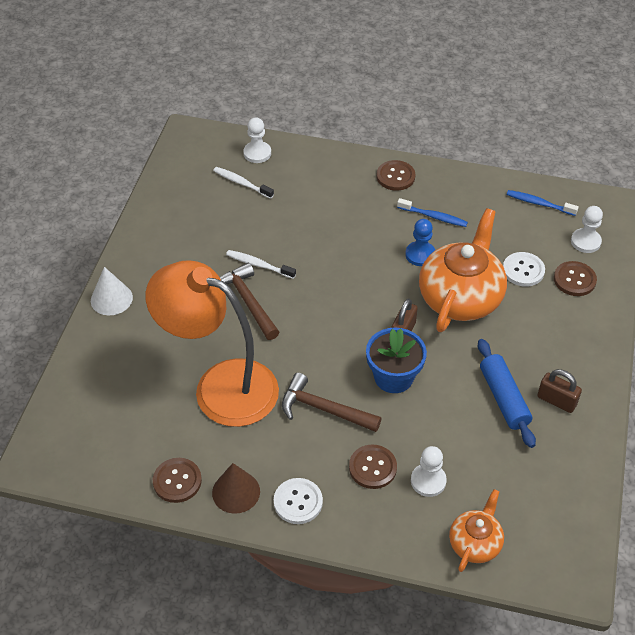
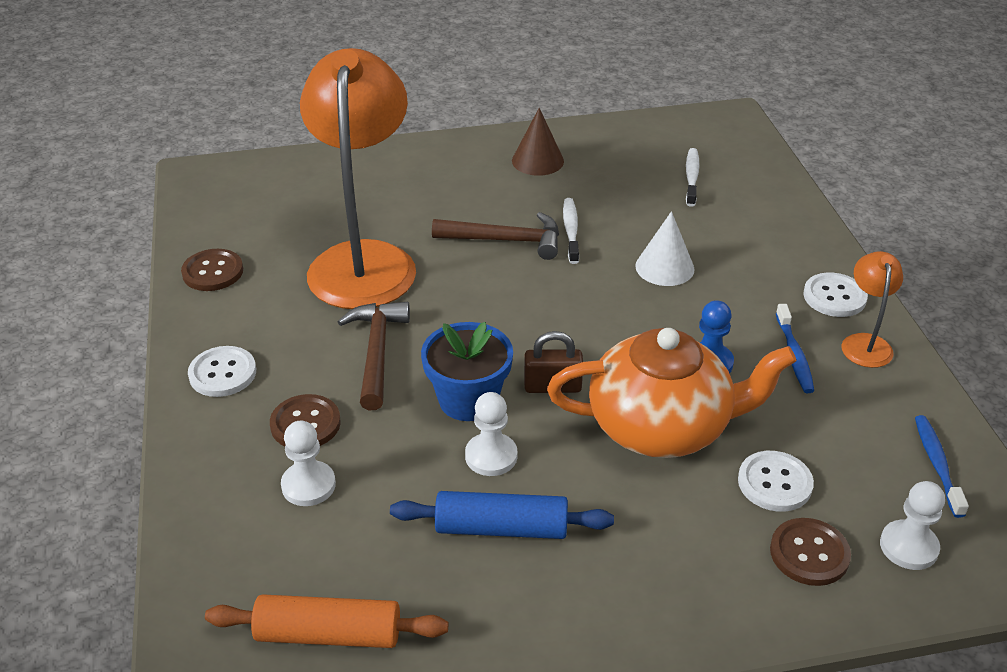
camera: 65 degrees right, 10 degrees down
(111, 299) = (439, 149): white cone -> white cone (664, 267)
(236, 492) = (216, 319): brown cone -> brown cone (537, 161)
(248, 302) = (505, 240): brown hammer -> brown hammer turned 60 degrees clockwise
(257, 153) = (753, 173): white pawn -> white pawn (491, 456)
(395, 176) = (834, 297): brown button -> white button
(439, 184) = (865, 343): none -> orange lamp
(475, 543) = (222, 566): orange teapot -> none
(503, 398) = (501, 528): blue rolling pin -> blue rolling pin turned 45 degrees clockwise
(546, 503) = (329, 634): none -> orange rolling pin
(556, 401) = (535, 595): brown padlock -> none

